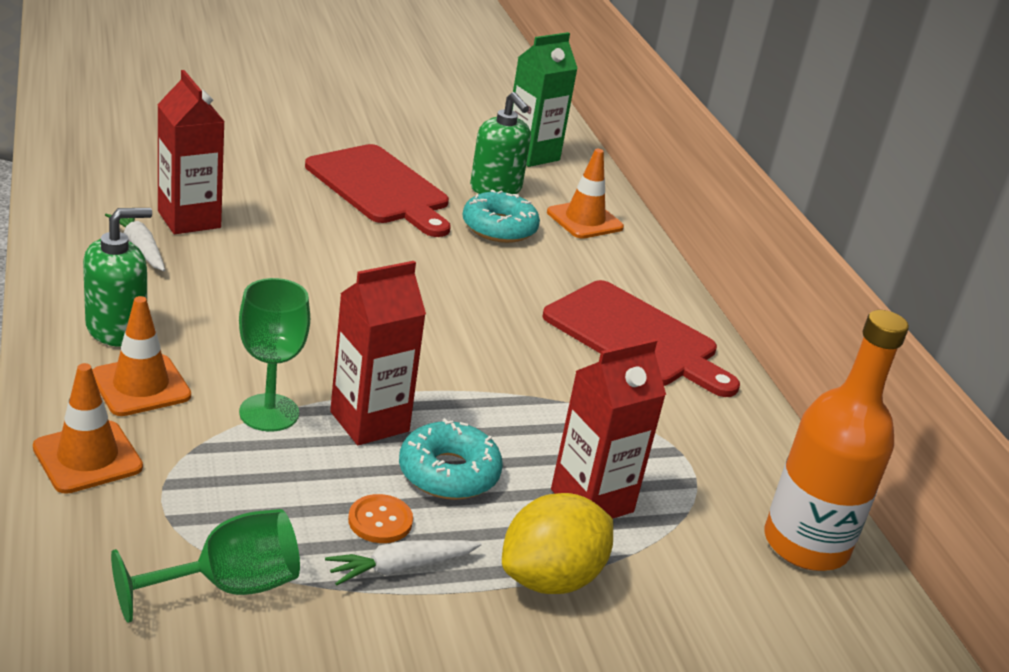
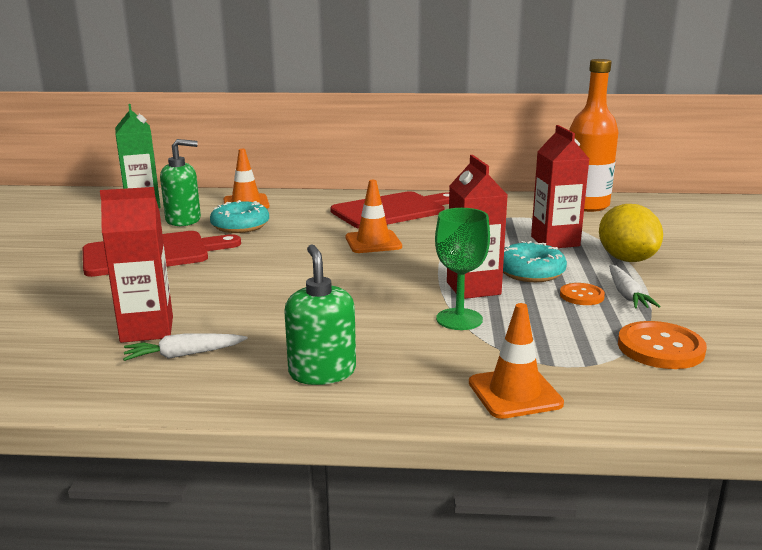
camera: 65 degrees left, 10 degrees down
(141, 386) = (414, 366): orange traffic cone -> orange traffic cone (373, 242)
(227, 587) = (660, 348): green goblet -> orange button

